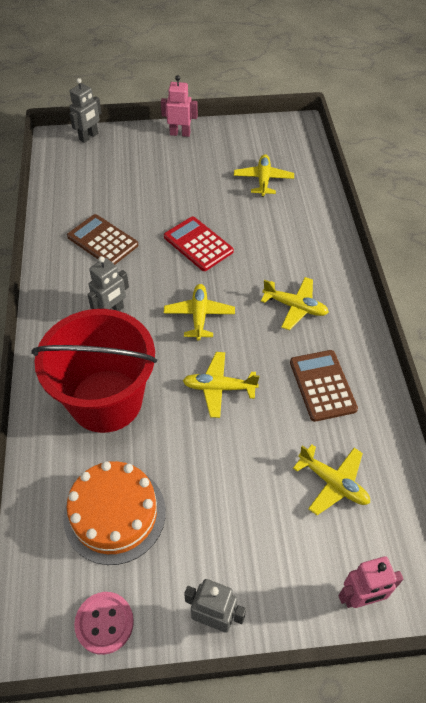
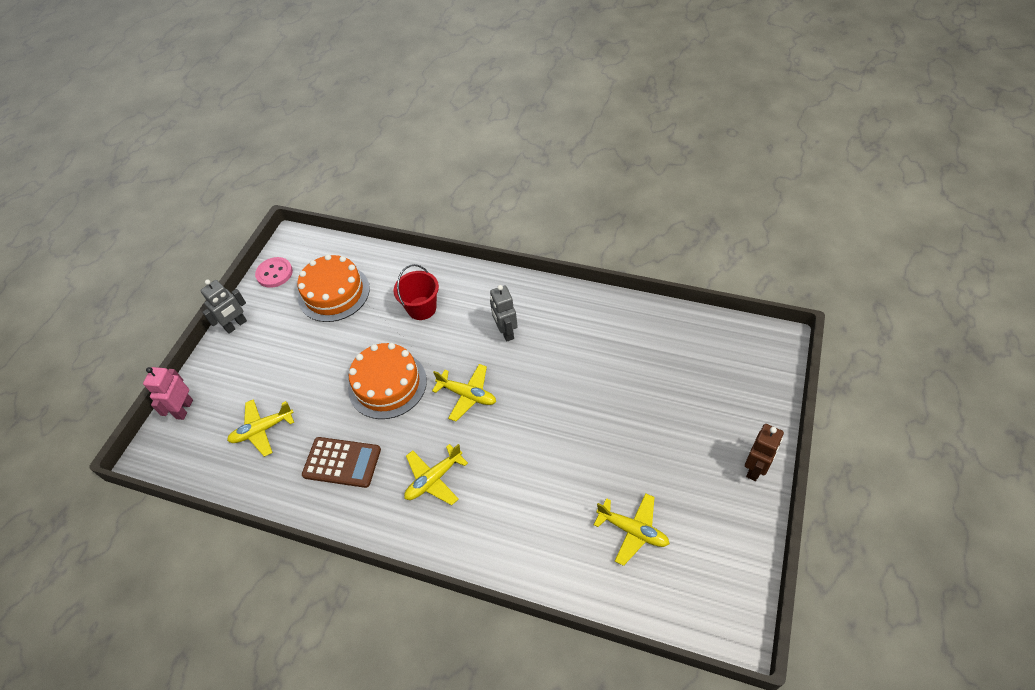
camera: 120 degrees right, 0 degrees up
(89, 137) = (775, 372): grey robot -> none
(102, 241) = (597, 345): brown calculator -> none
(106, 400) = (422, 308): red bucket -> red bucket, size x0.50
(180, 133) = (755, 469): pink robot -> brown robot
(198, 244) = (556, 424): red calculator -> none
(219, 388) = (387, 384): yellow plane -> orange cake

